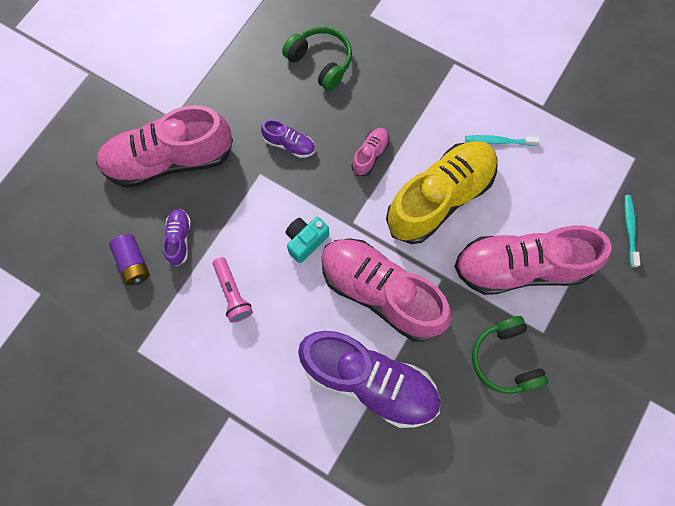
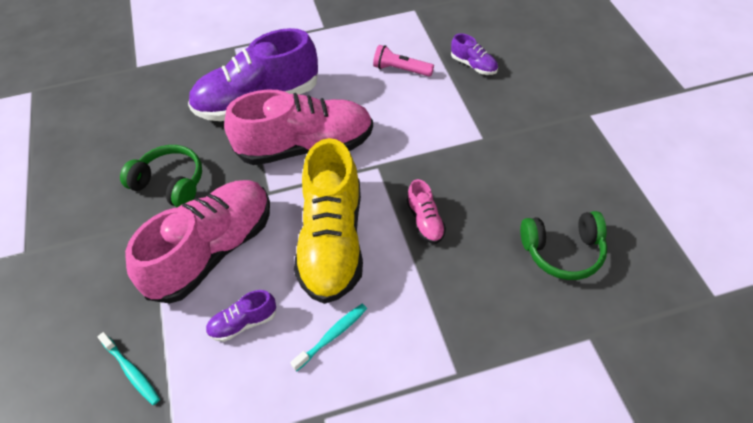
camera: 135 degrees right, 20 degrees down
(133, 263) = (479, 35): purple battery -> none
(169, 160) = (549, 93): pink shoe -> none
(289, 144) = (492, 172): purple shoe -> purple shoe (243, 323)
(305, 241) = (395, 130): turquoise camera -> none

